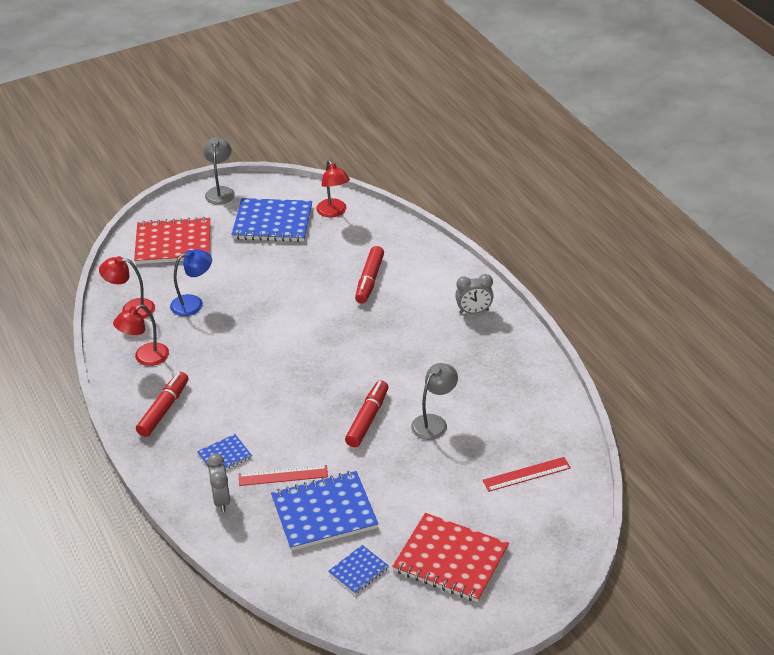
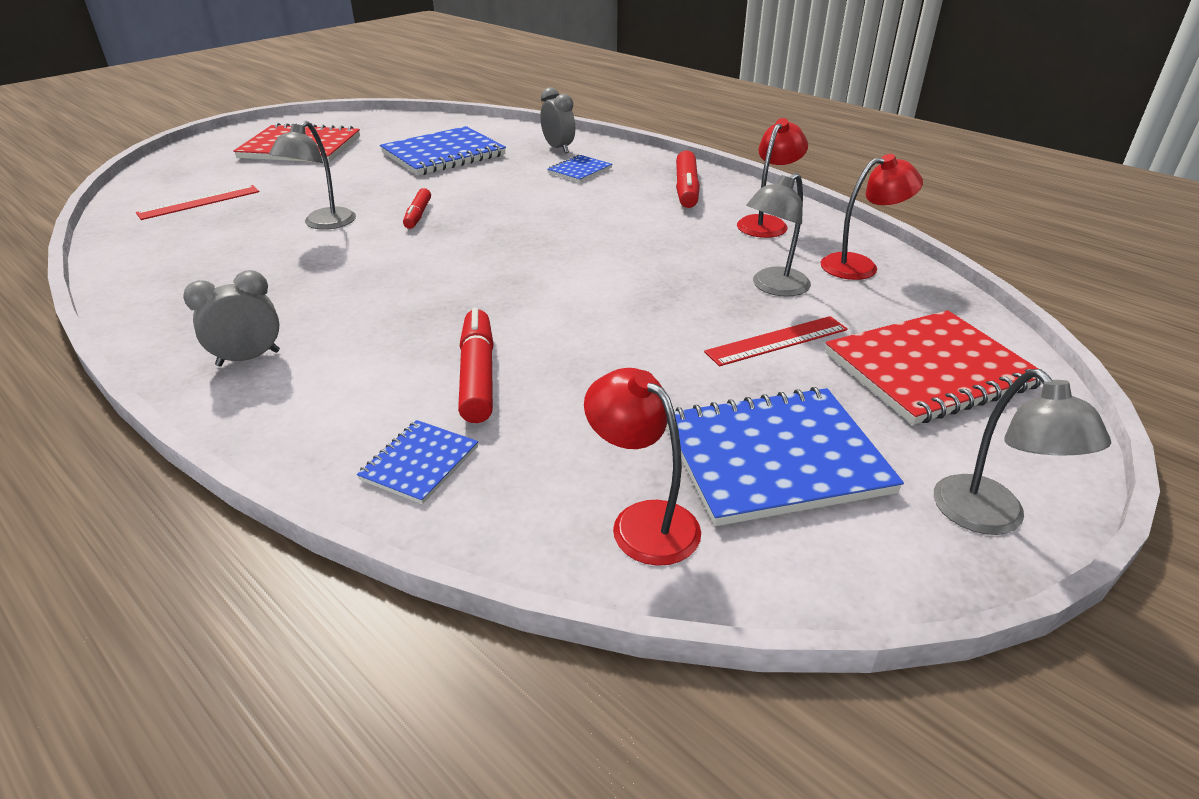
camera: 160 degrees right, 5 degrees down
(193, 303) = (773, 287): blue lamp -> grey lamp
(283, 475) = (502, 167): red ruler -> red ruler (777, 340)
(358, 571) = (394, 134): blue notebook -> blue notebook (419, 463)
(367, 419) = (418, 215): red marker -> red marker, size x0.63

